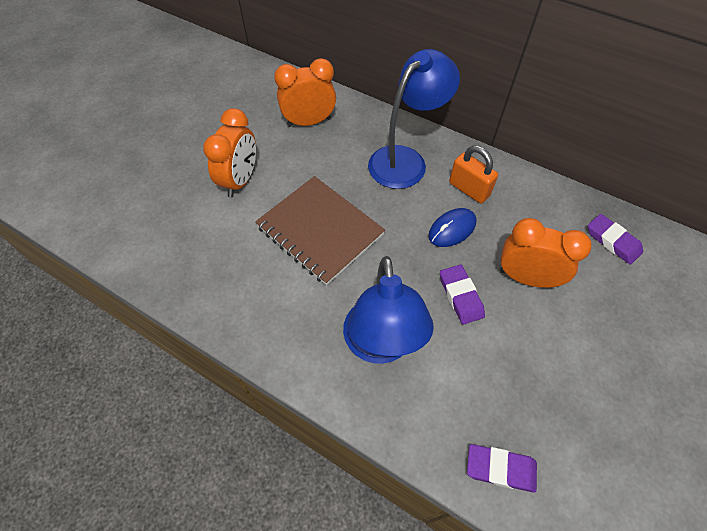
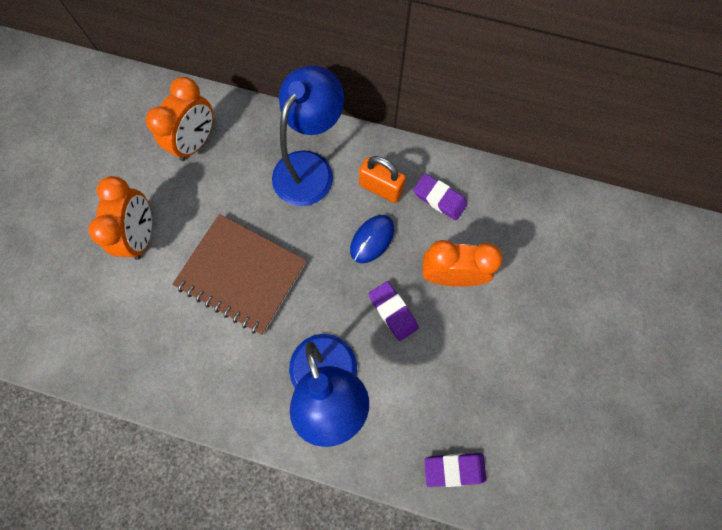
camera: 15 degrees left, 15 degrees up
(309, 122) = (196, 142): orange clock -> orange clock turned 150 degrees clockwise
(612, 241) = (526, 214): purple eraser -> purple eraser (439, 198)

